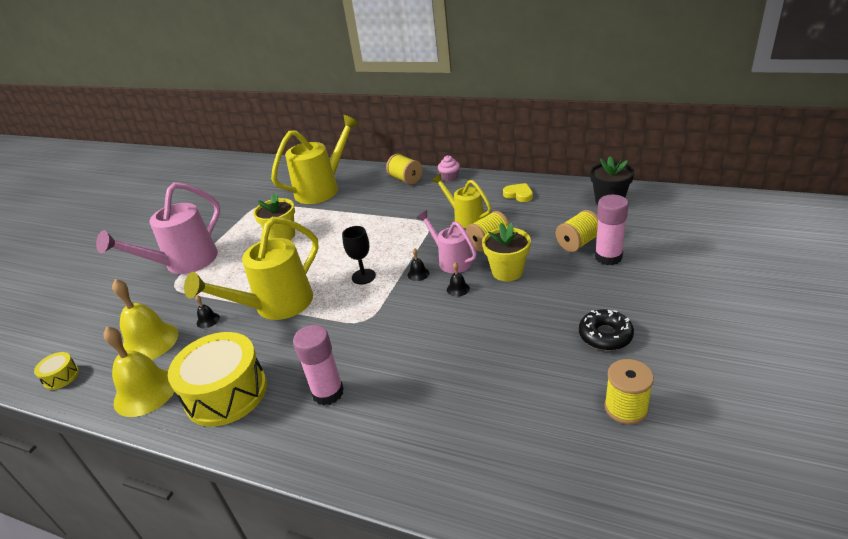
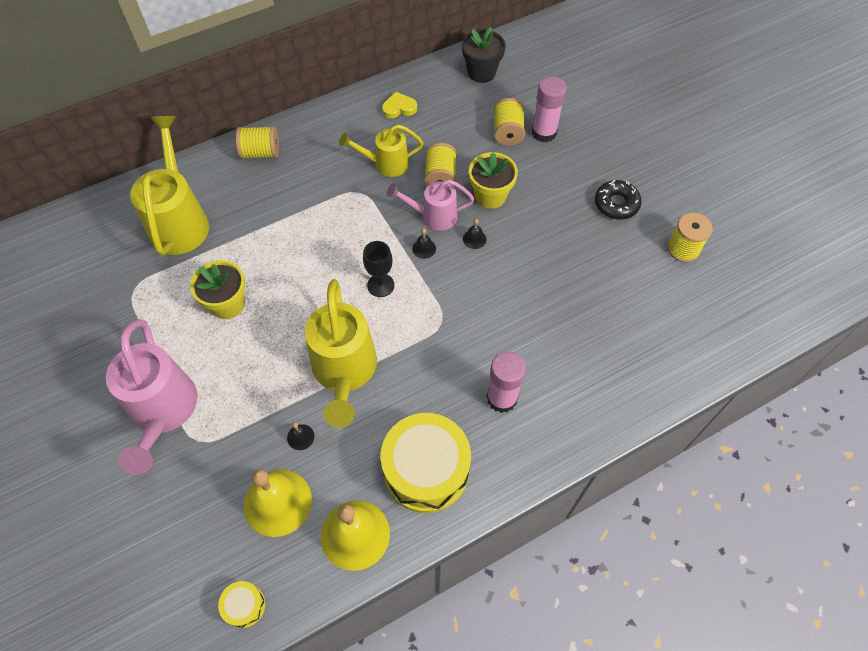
camera: 55 degrees left, 25 degrees up
(449, 177) = (304, 124): pink cupcake -> none

